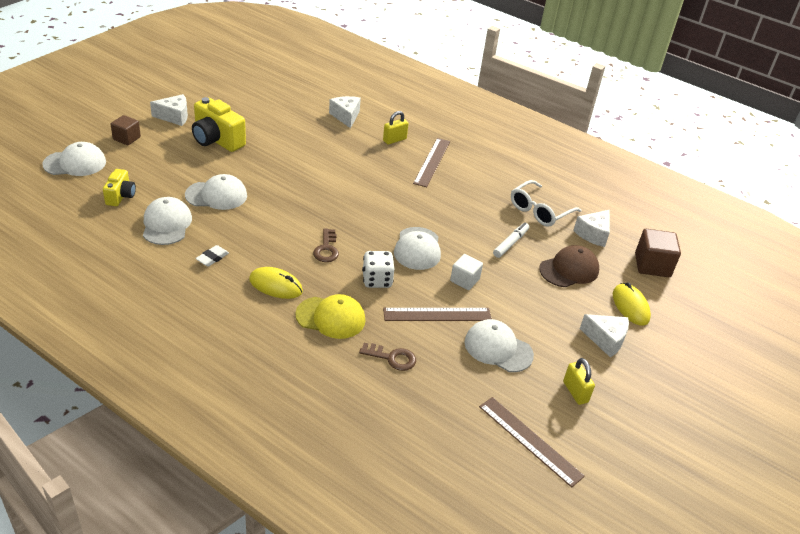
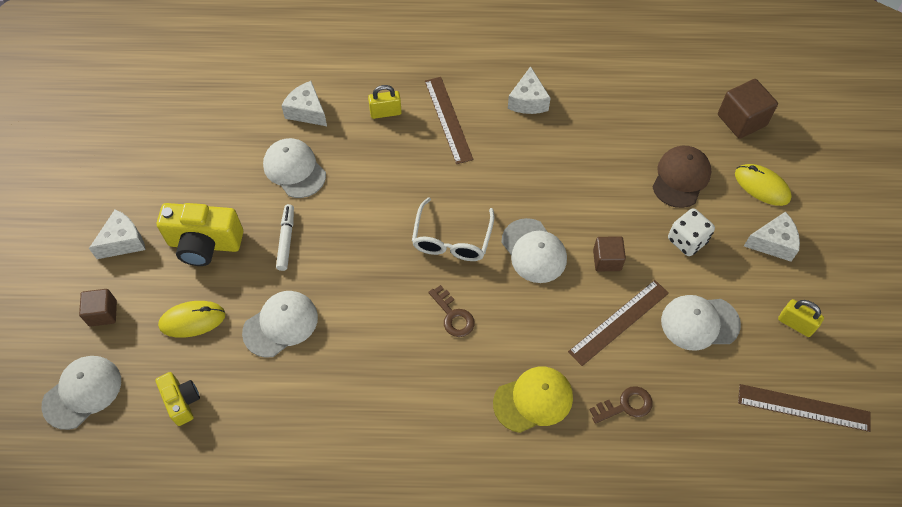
camera: 30 degrees left, 20 degrees up
(166, 224) = (268, 403): white cap -> white cap (294, 169)
(212, 258) = (357, 412): white eraser -> none
(276, 285) = (449, 400): yellow mouse -> yellow mouse (192, 320)
(377, 280) = (533, 320): white dice -> white dice (687, 240)
(394, 140) = (385, 112): yellow padlock -> yellow padlock turned 60 degrees clockwise
(464, 280) = (607, 260): white cube -> brown cube
(510, 243) = (607, 181): white marker -> white marker (286, 240)
(539, 211) = (598, 117): white glasses -> white glasses (452, 239)
(593, 234) = (666, 115): white cheese -> white cheese (528, 101)

